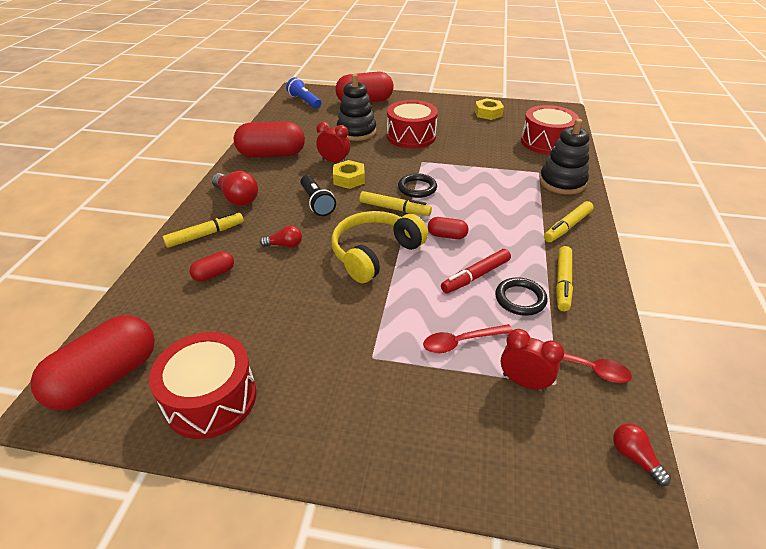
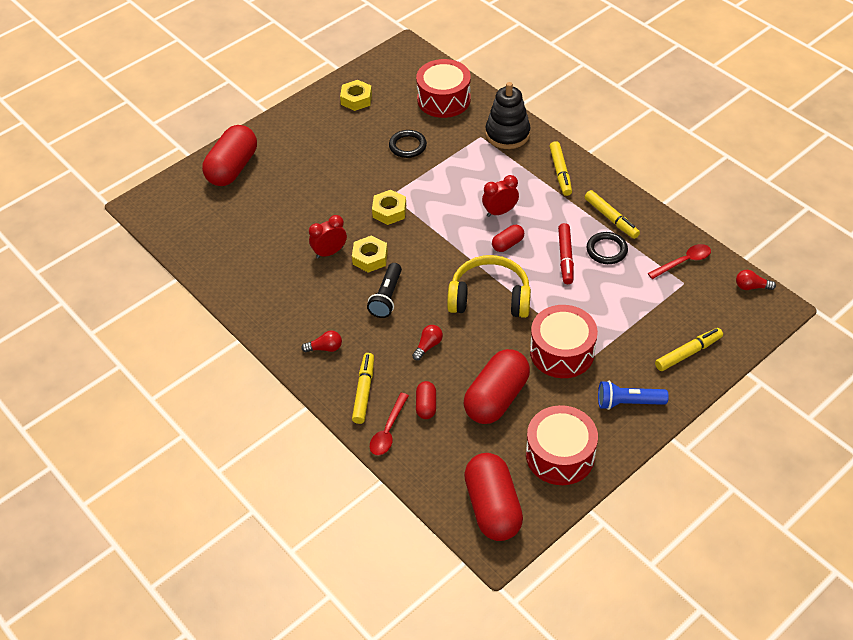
camera: 50 degrees left, 10 degrees up
(237, 198) = (325, 348): red light bulb -> red light bulb, size x0.58
(272, 154) = (268, 290): red capsule -> red capsule (496, 398)
(304, 101) = (176, 213): blue flashlight -> blue flashlight (628, 402)
(317, 203) = (387, 297): black flashlight -> black flashlight turned 90 degrees clockwise
(356, 132) = (290, 208): black stacking toy -> none
(375, 253) = (490, 297): yellow headphones -> yellow headphones turned 105 degrees clockwise
(394, 209) = (444, 254): yellow marker -> yellow marker (688, 353)
(405, 167) = (389, 211): none -> yellow nut
(411, 136) = (341, 176): red drum -> red drum (562, 352)
(417, 188) = (429, 223): black ring -> black ring (407, 146)
(461, 342) = (617, 304): red spoon -> red spoon (388, 430)
(524, 382) = (671, 296): red clock -> red clock (500, 212)

